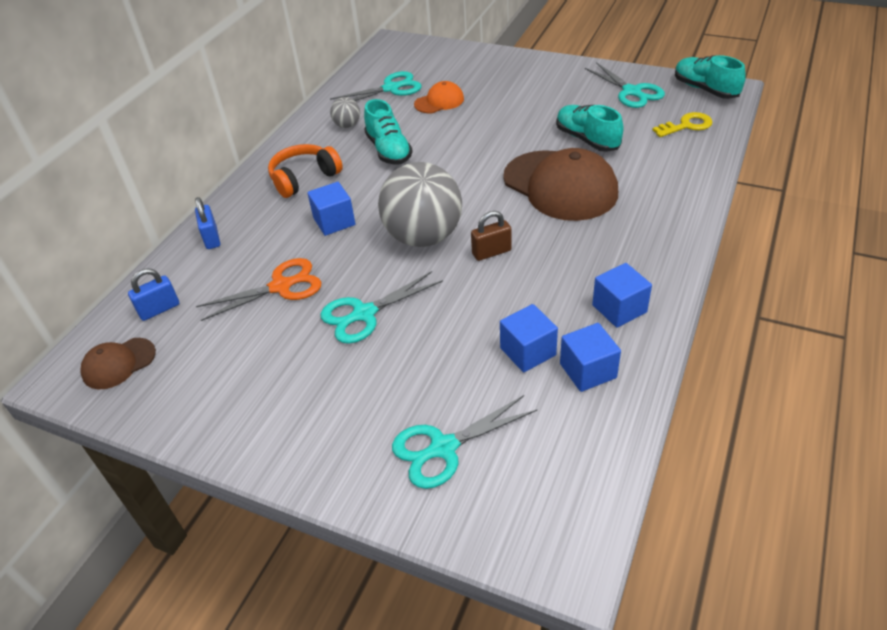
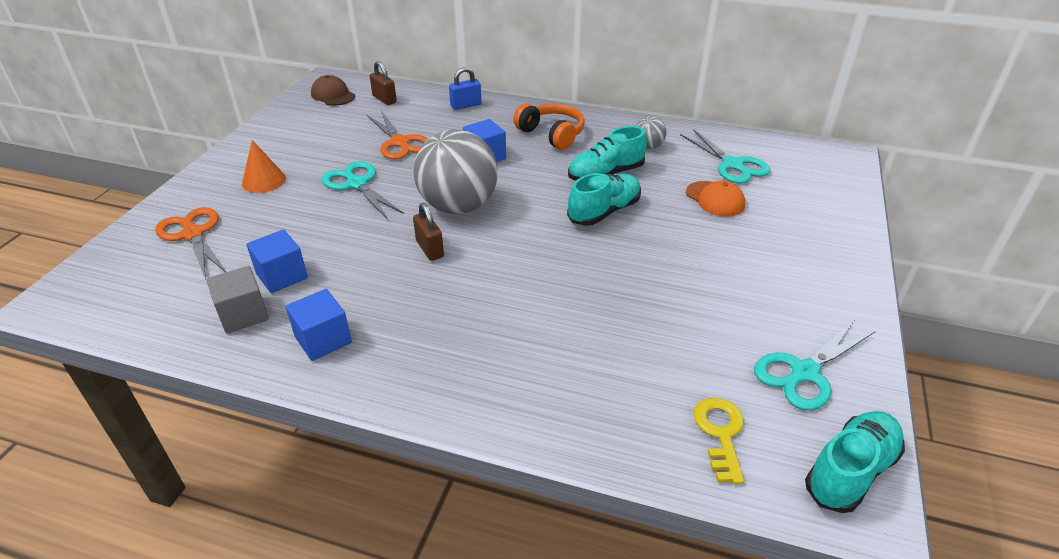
camera: 80 degrees right, 5 degrees down
(159, 309) = (384, 99): blue padlock -> brown padlock
(334, 401) = (264, 181): none -> orange cone
(443, 448) = (193, 234): turquoise scissors -> orange scissors
(560, 186) = (548, 297): brown cap -> none
(587, 139) = (656, 321): turquoise shoe -> turquoise shoe (604, 212)
(588, 371) = (243, 314): blue cube -> grey cube
(686, 125) = (720, 433): yellow key -> yellow key turned 150 degrees counterclockwise

